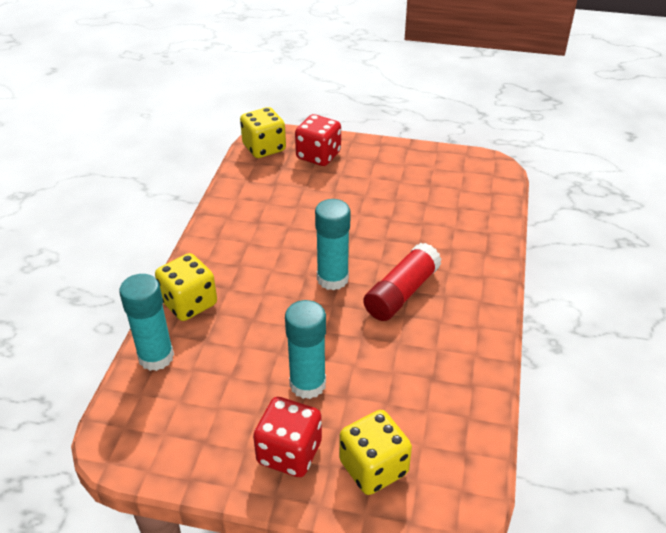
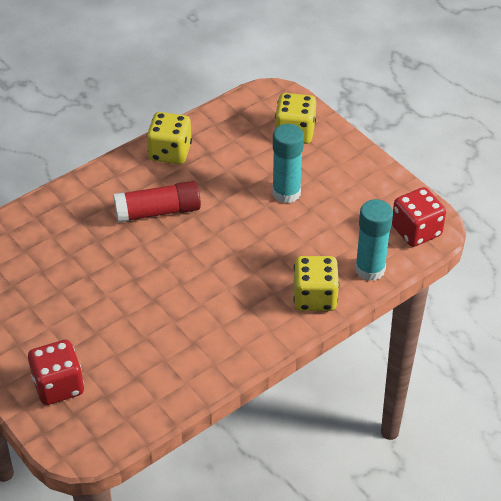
camera: 140 degrees left, 5 degrees up
(264, 148) = (95, 434): yellow dice -> yellow dice (170, 152)
(289, 452) = (333, 165): red dice -> red dice (416, 231)
(332, 279) = (192, 251): turquoise glue stick -> none

